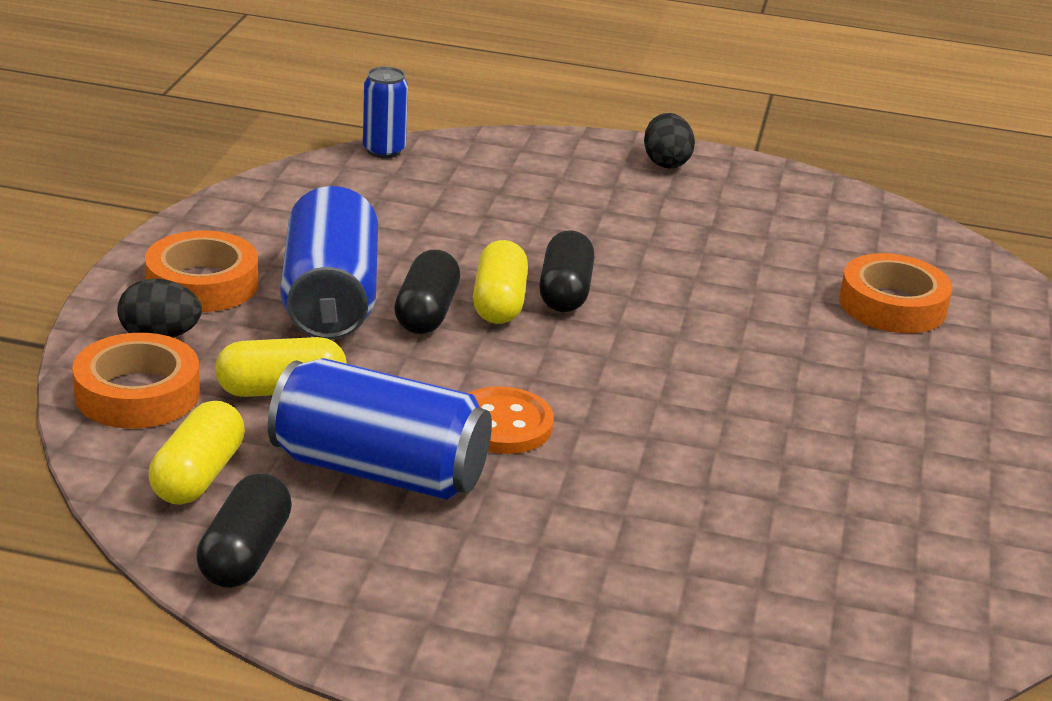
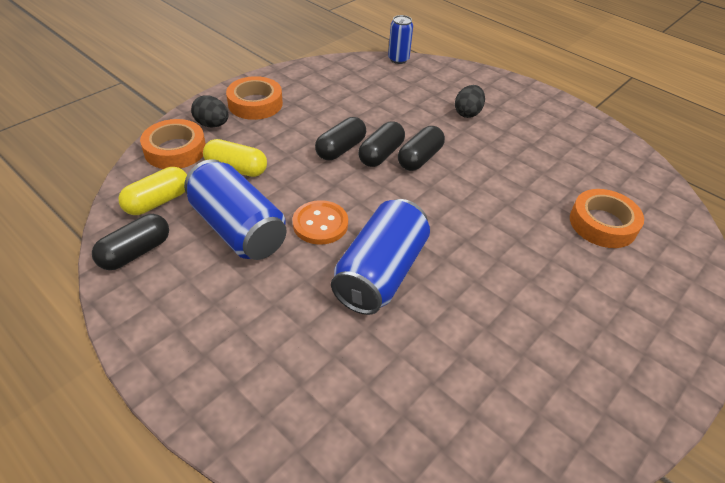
camera: 30 degrees right, 15 degrees up
(330, 299) = (303, 128): blue can -> blue can (380, 273)
(499, 303) = (381, 154): yellow capsule -> black capsule
(666, 162) = (537, 101): black egg -> black egg (467, 113)

